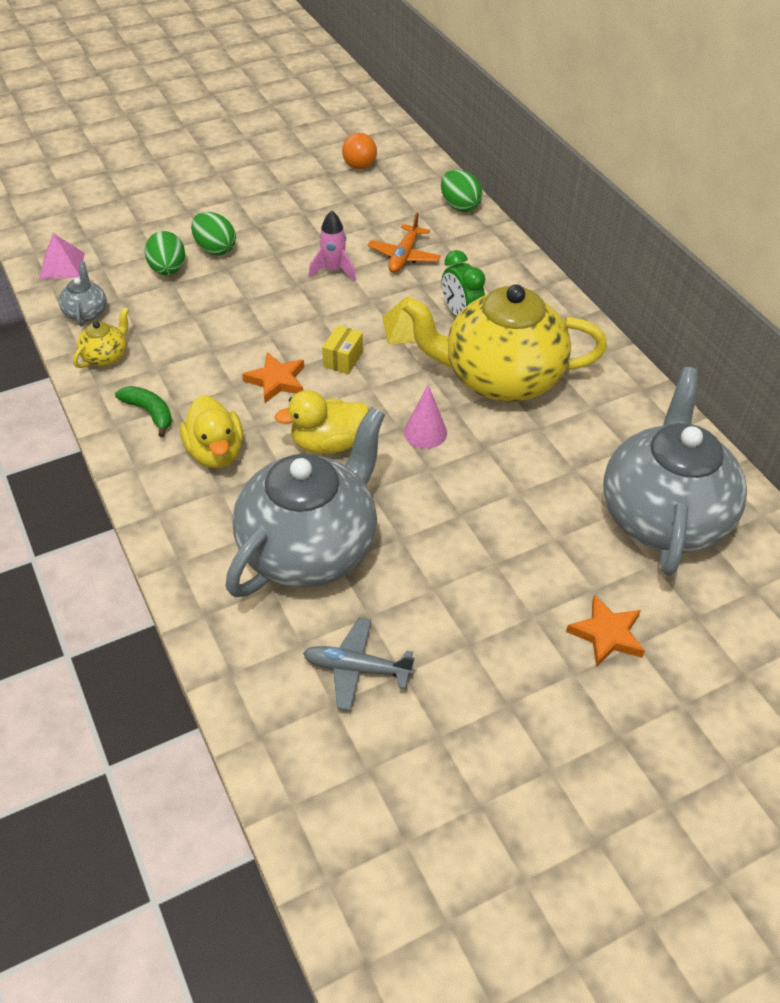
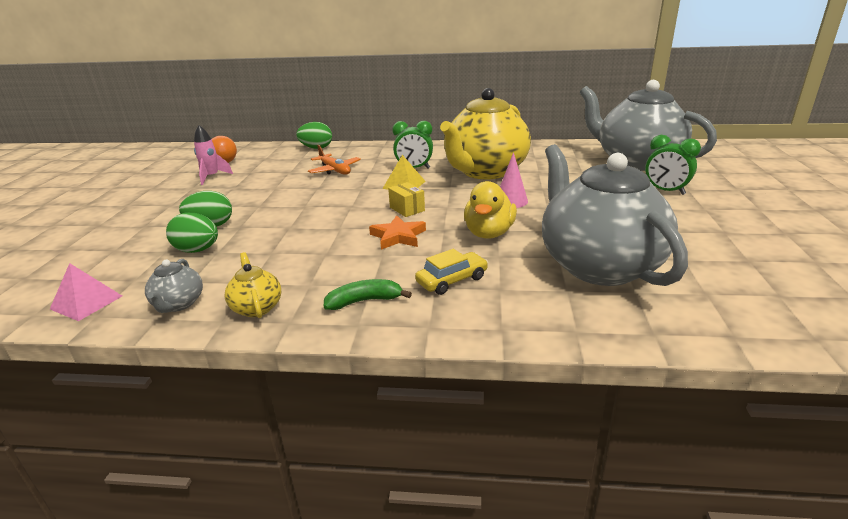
camera: 55 degrees left, 20 degrees down
(86, 313) = (178, 304): grey teapot -> grey teapot turned 120 degrees counterclockwise
(216, 452) = (452, 280): yellow duck -> yellow car
(333, 270) = (311, 192): pink rocket -> pink rocket (212, 177)
(356, 668) = (740, 277): grey plane -> none
(566, 567) = (665, 191): none -> green clock
(606, 634) = (727, 194): orange star -> none

